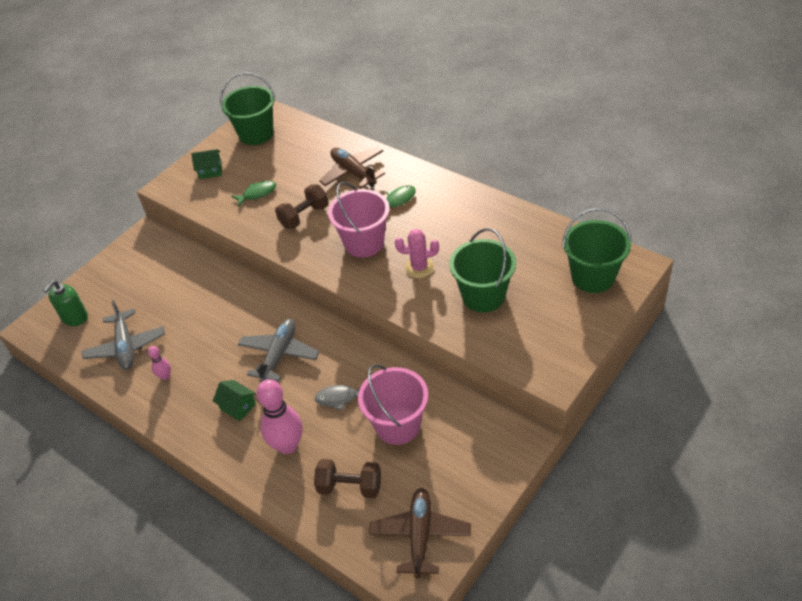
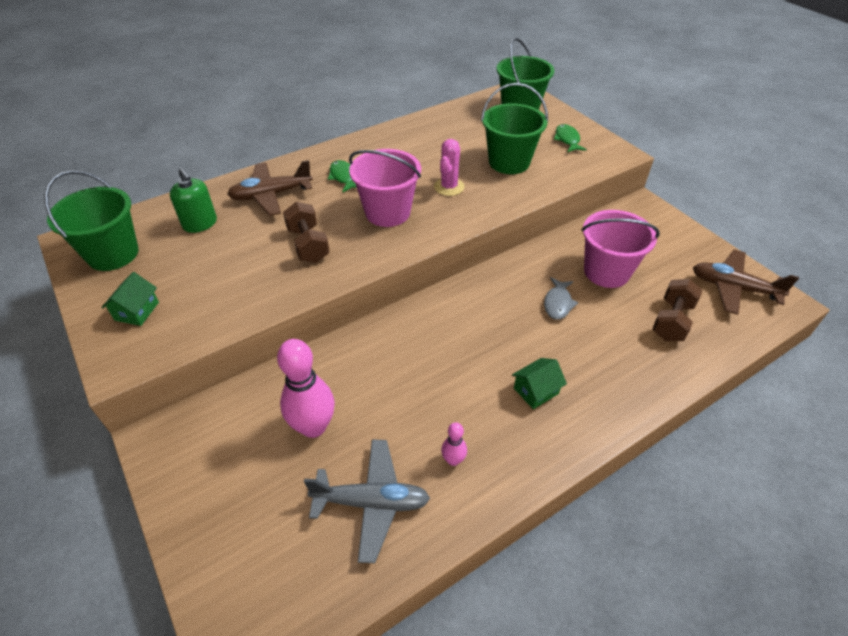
camera: 75 degrees left, 0 degrees up
(75, 317) = (263, 573): green soap dispenser -> green soap dispenser (200, 224)
(257, 194) = (230, 275): green fish -> green fish (567, 140)
(279, 355) = (475, 337): grey plane -> none
(287, 445) = (607, 357): pink bowling pin -> pink bowling pin (313, 427)

